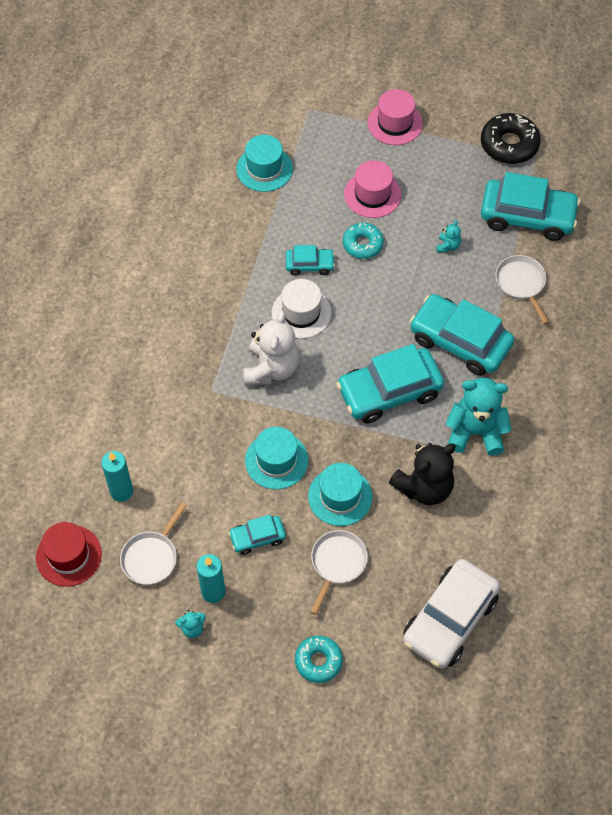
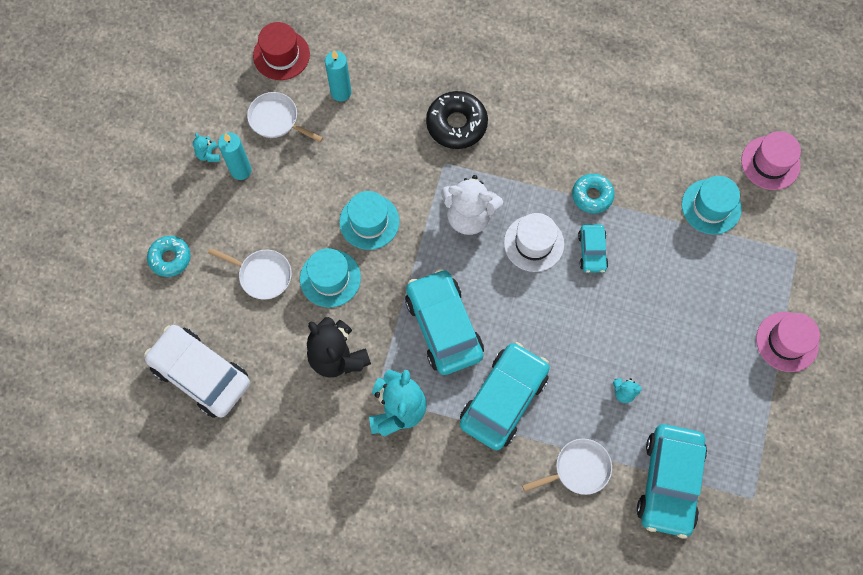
camera: 90 degrees right, 10 degrees up
(257, 537) = (291, 206): turquoise car -> none
(362, 244) = (621, 304): turquoise donut -> turquoise donut (592, 196)
(372, 194) = (686, 315): pink hat -> pink hat (770, 163)
(509, 144) = (769, 468): black donut -> black donut (456, 124)

